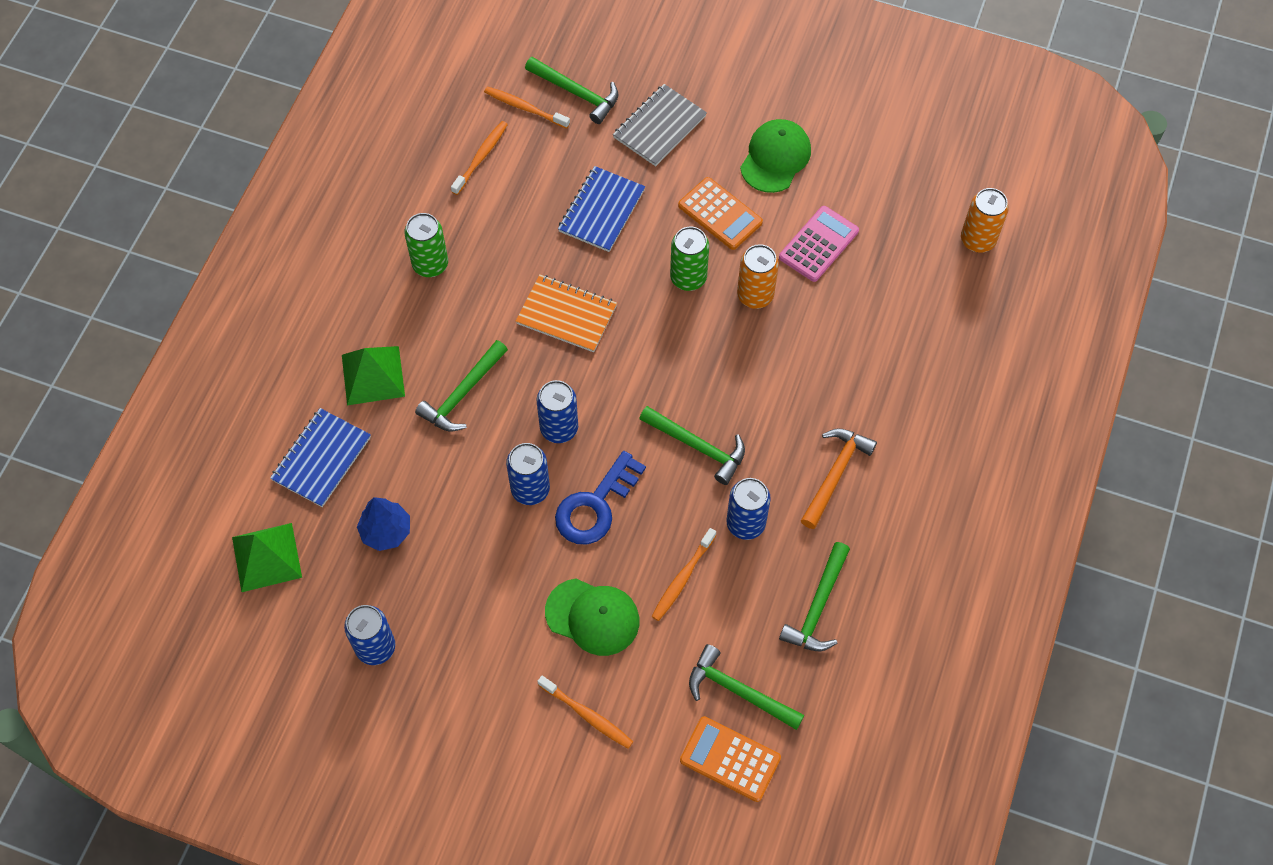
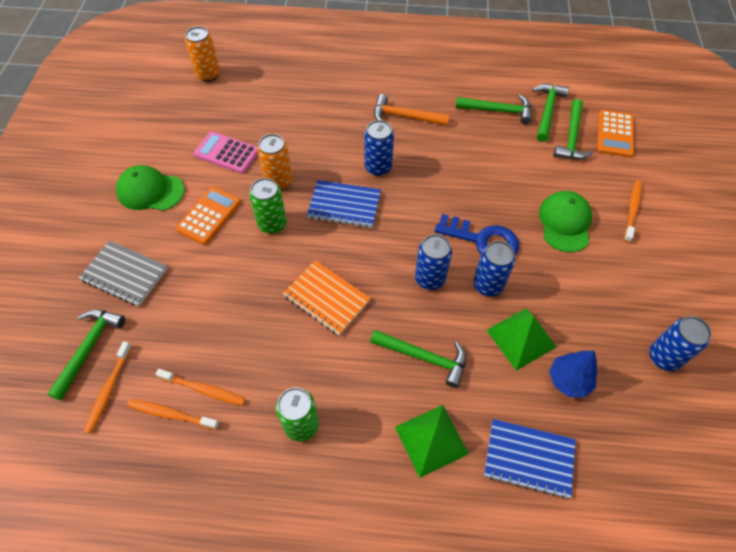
camera: 105 degrees left, 5 degrees down
(266, 557) = (639, 475): green pyramid -> green pyramid (521, 338)
(566, 315) = (326, 298): orange notebook -> orange notebook turned 60 degrees counterclockwise
(601, 211) = (218, 297): blue notebook -> blue notebook (344, 205)
(682, 578) = (513, 179): orange toothbrush -> orange toothbrush (204, 389)
(698, 447) = (413, 190): green hammer -> green hammer (547, 110)
(745, 523) = (459, 154): blue can -> blue can (378, 167)

